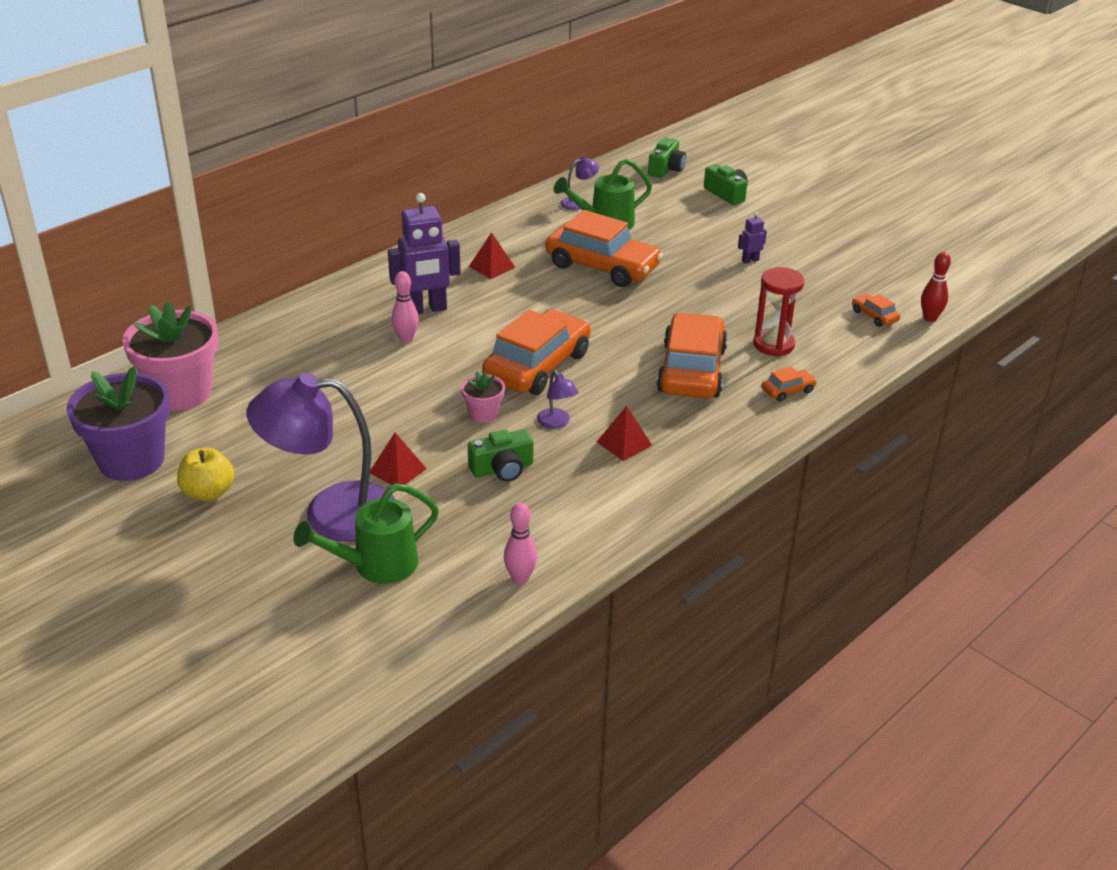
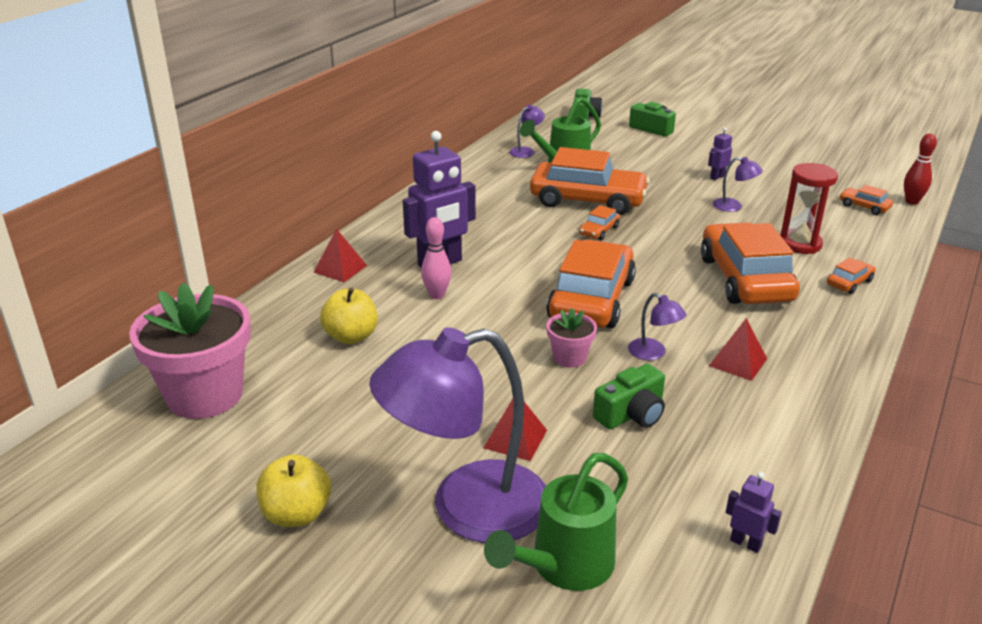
camera: 15 degrees left, 5 degrees down
(131, 460) = (175, 491): purple flower pot -> none
(315, 364) = (351, 336): none -> yellow apple
(492, 267) = (481, 215): red pyramid -> red pyramid (340, 269)
(520, 578) = (745, 543): pink bowling pin -> purple robot
(591, 300) = (599, 231): none -> orange car
(741, 295) = (733, 206): none -> purple lamp

